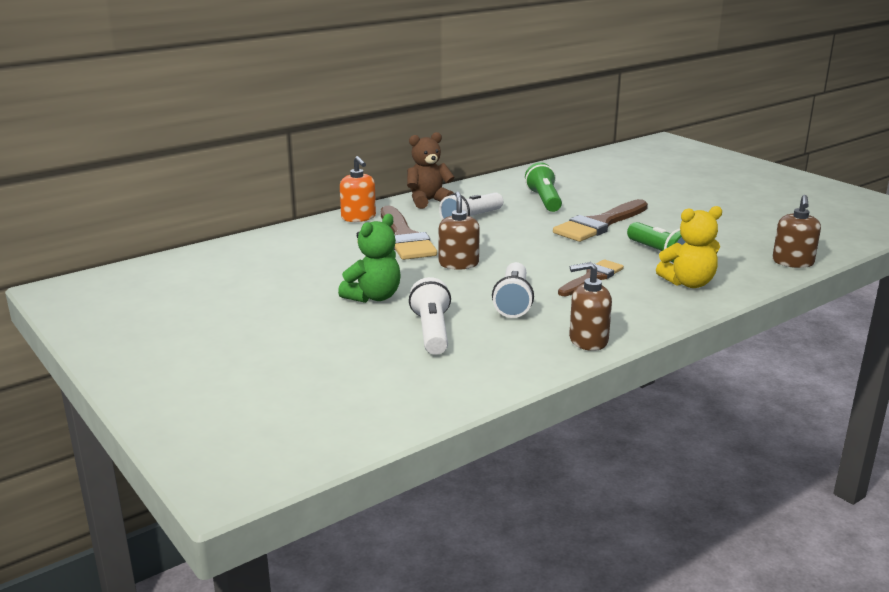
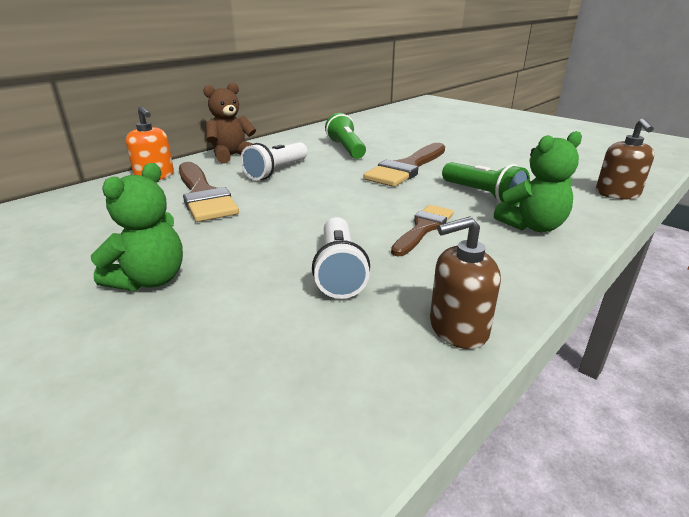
camera: 10 degrees left, 5 degrees up
(432, 332) = (229, 336): white flashlight -> none
(458, 264) = (265, 222): brown soap dispenser -> none
(688, 283) = (532, 226): yellow teddy bear -> green teddy bear

